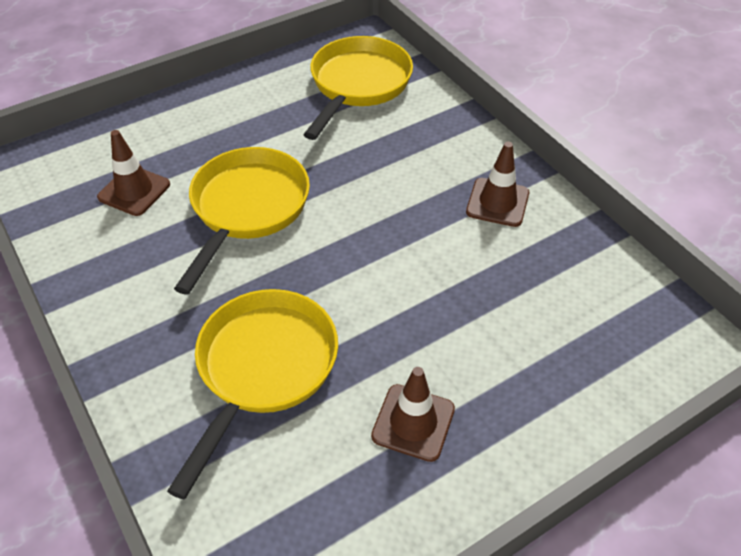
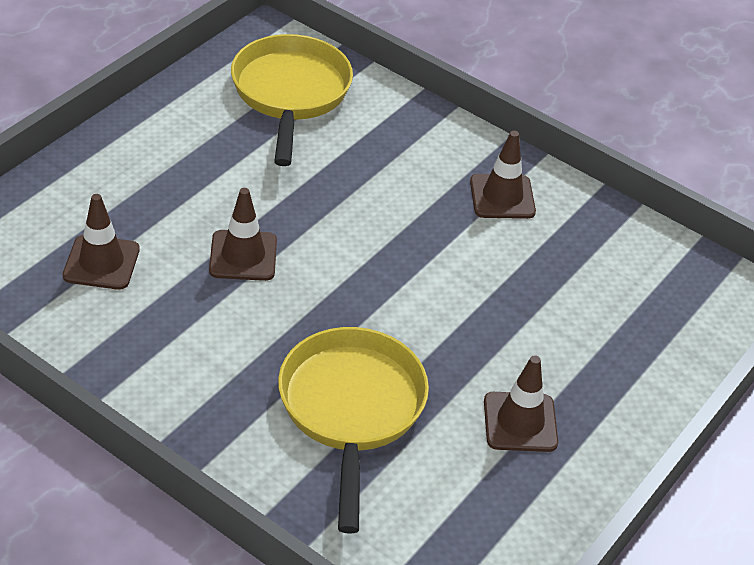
camera: 25 degrees left, 5 degrees down
(247, 208) = (243, 256): yellow pan -> brown traffic cone

